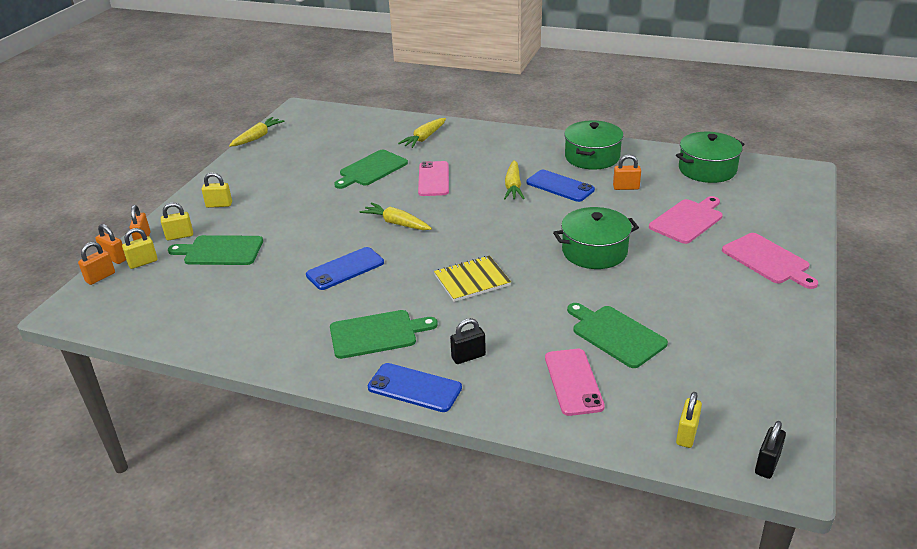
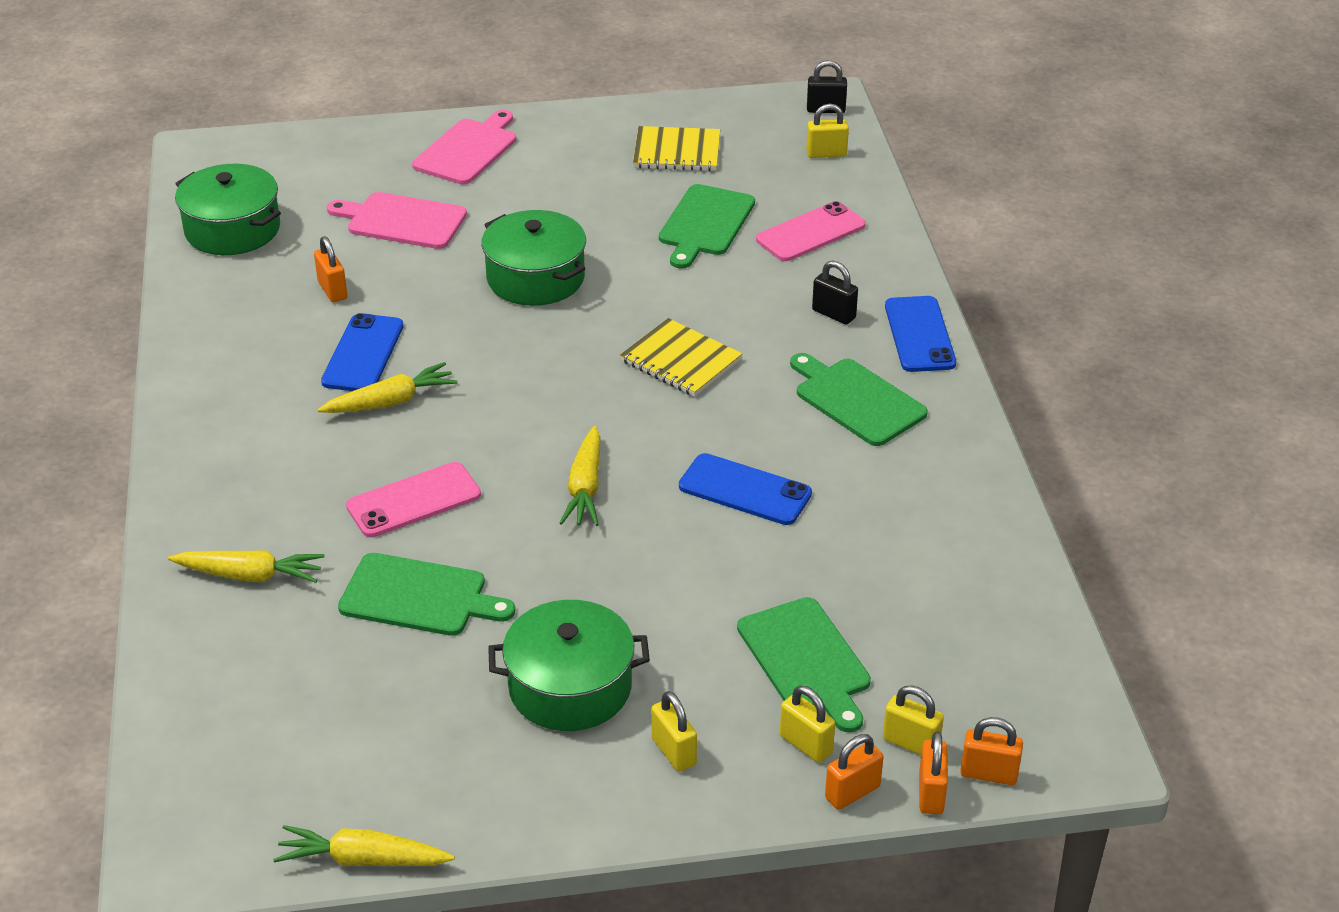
camera: 120 degrees left, 5 degrees up
(592, 157) = (239, 346): green pot -> green pot (570, 687)
(726, 351) = (677, 152): none -> yellow notebook

